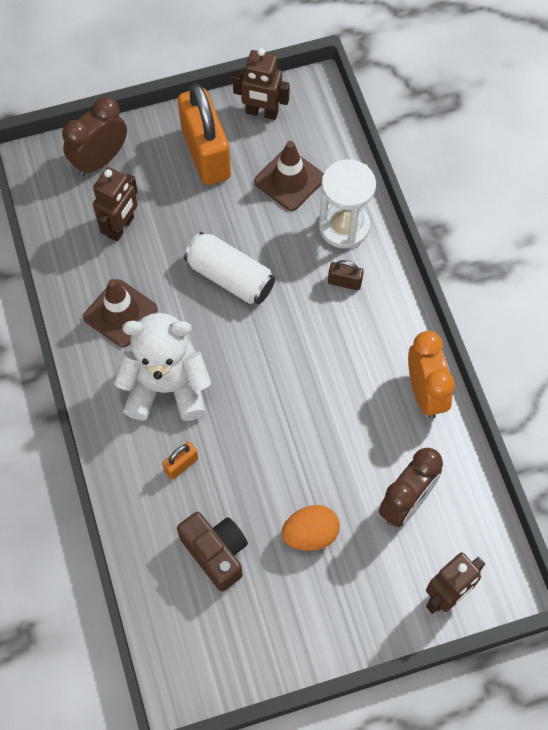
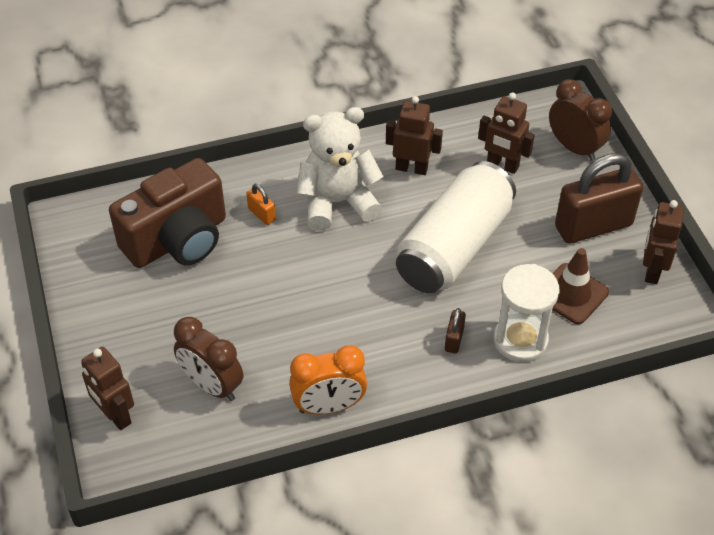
camera: 90 degrees right, 15 degrees down
(120, 313) = (411, 168): brown traffic cone -> brown robot
(166, 387) = (337, 202): white teddy bear -> white teddy bear turned 105 degrees counterclockwise
(206, 154) = (593, 226): orange padlock -> brown padlock
(216, 553) = (178, 240): brown camera -> brown camera, size x1.66
(230, 277) = (454, 246): white can -> white can, size x1.65
(310, 534) = (188, 308): orange egg -> none

